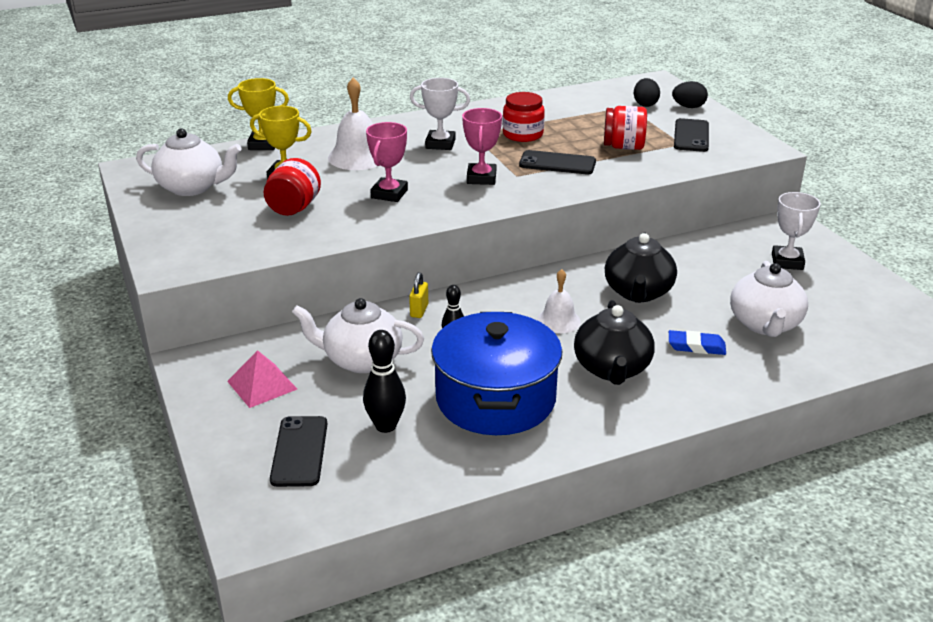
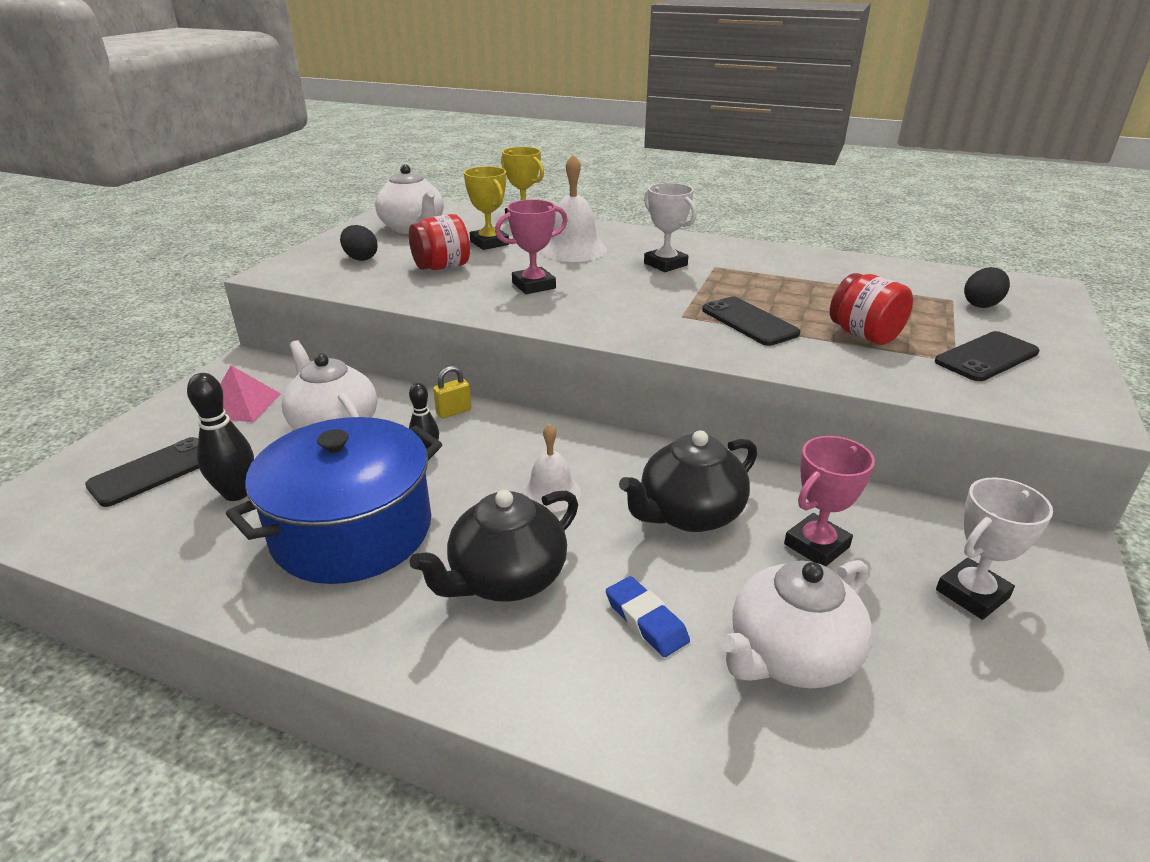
camera: 45 degrees right, 0 degrees up
(481, 178) = (642, 305): pink trophy -> pink trophy (816, 545)
(523, 134) = (766, 284): red jar -> none
(688, 107) = (1043, 326): black egg -> black egg (360, 258)

